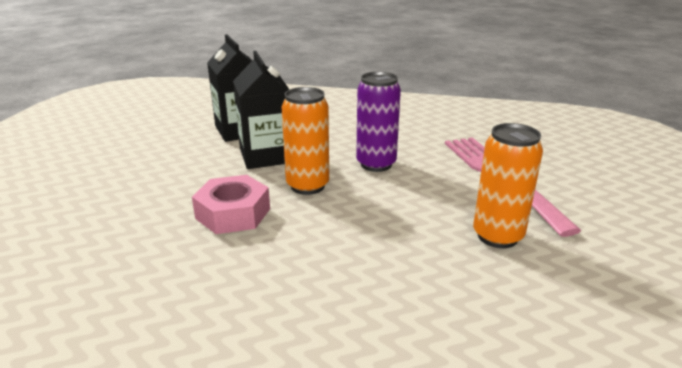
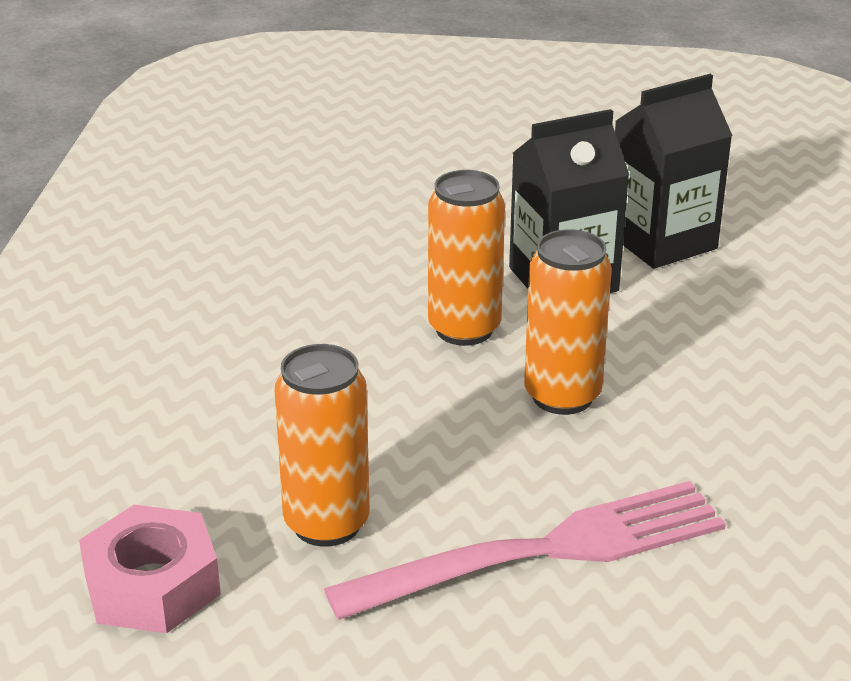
camera: 85 degrees right, 5 degrees up
(233, 213) = (371, 275): pink nut -> pink nut (152, 585)
(376, 164) = (562, 396): purple can -> orange can

